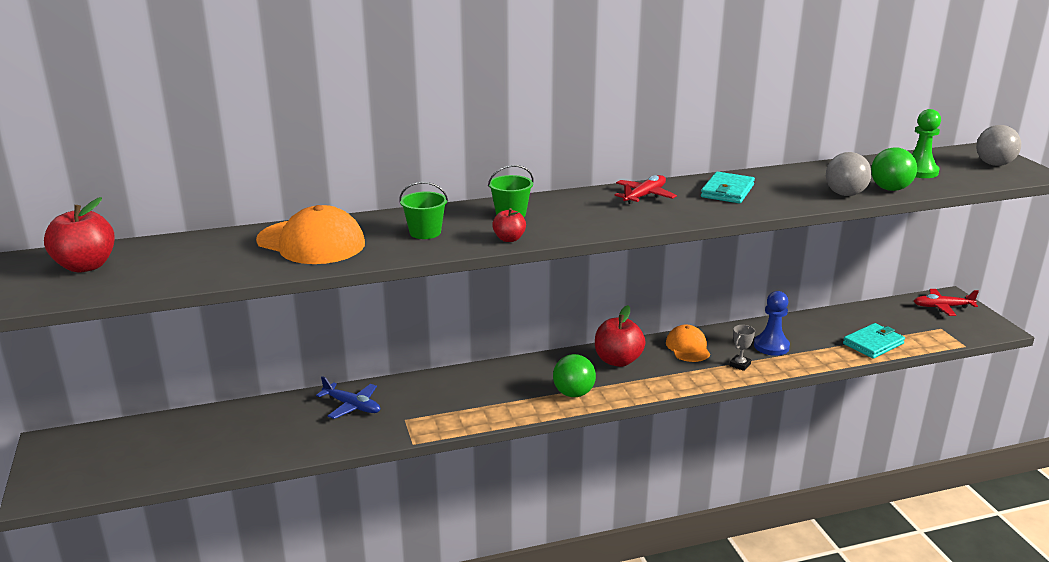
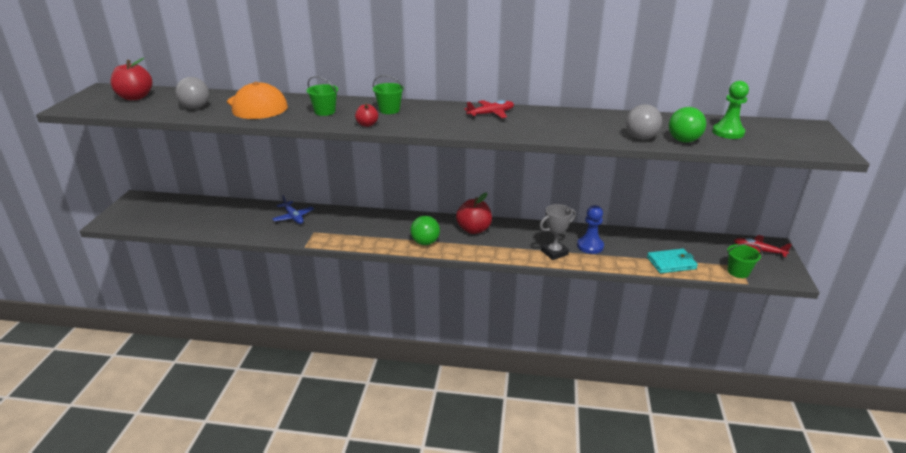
camera: 25 degrees right, 5 degrees up
(688, 347) = (529, 232): orange cap -> none
(727, 191) = (553, 121): turquoise wallet -> none
(740, 365) = (554, 252): grey trophy -> grey trophy, size x1.63
(945, 335) = (738, 272): none -> green bucket
(994, 164) = (805, 138): grey ball -> grey ball (195, 107)

